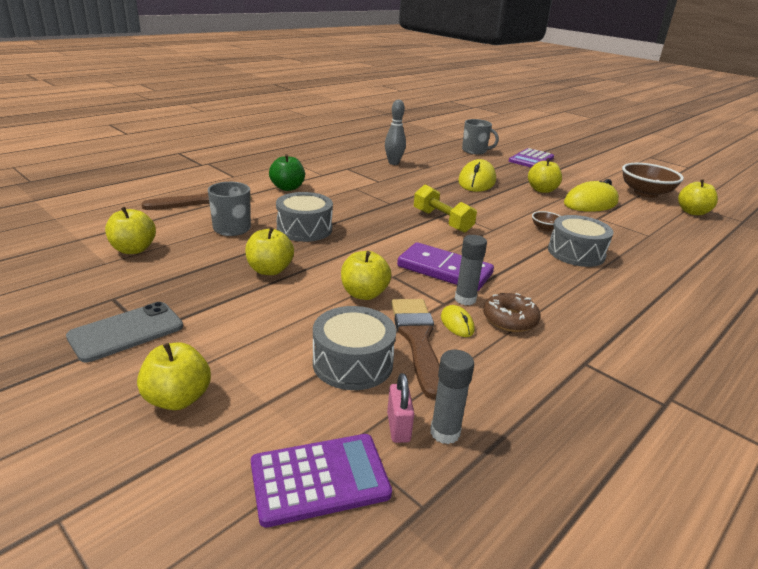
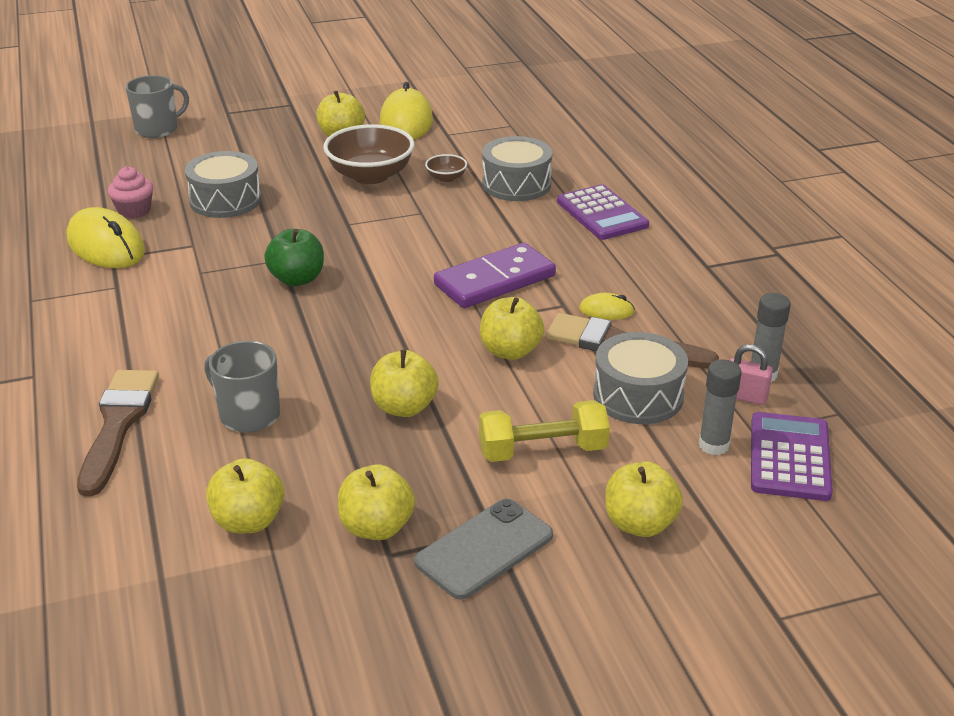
camera: 60 degrees left, 5 degrees up
(126, 332) = (484, 549): grey phone -> grey phone turned 60 degrees clockwise
(287, 188) = (140, 332): green apple -> green apple (297, 279)
(304, 229) = (304, 352): grey drum -> grey drum (225, 200)
(393, 163) = (134, 210): grey bowling pin -> pink cupcake
(442, 221) = (369, 238): yellow dumbbell -> yellow dumbbell (542, 451)
(465, 299) = (564, 289): grey glue stick -> grey glue stick (713, 445)
(476, 181) = (270, 169): yellow mouse -> yellow mouse (106, 246)
(510, 319) = (617, 277): brown donut -> none
(531, 159) = (236, 101): purple calculator -> purple calculator (602, 214)
(645, 193) = (410, 76): brown bowl -> brown bowl (370, 175)
(692, 212) = (480, 75): yellow apple -> yellow apple (376, 527)

